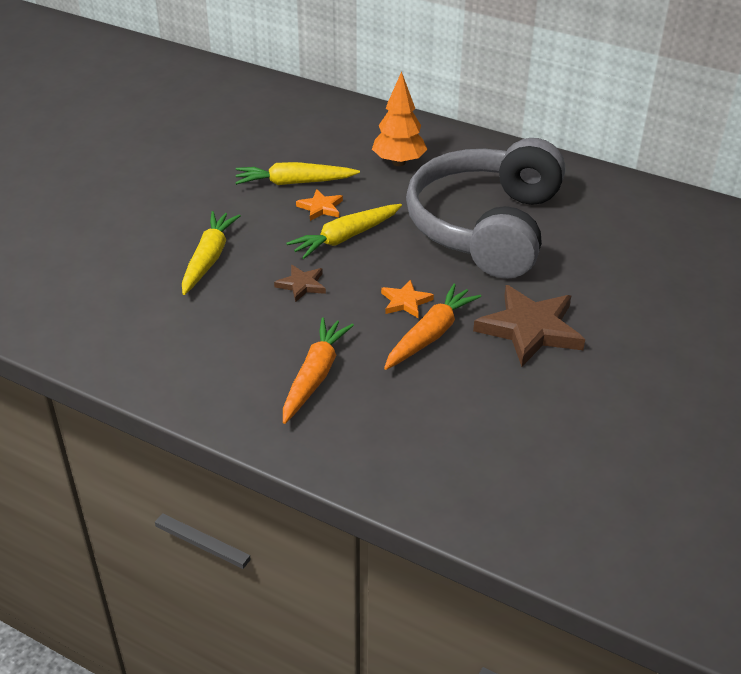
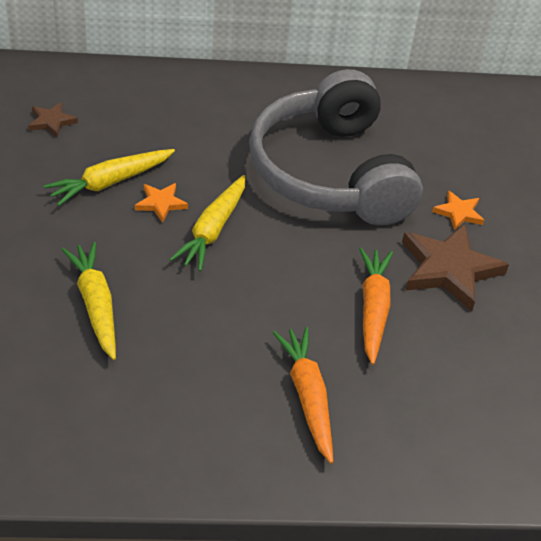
camera: 35 degrees left, 5 degrees up
(302, 285) = (214, 300): brown star -> brown star (51, 121)
(398, 162) = (195, 125): orange tree -> none
(405, 302) = (324, 282): orange star -> orange star (458, 213)

